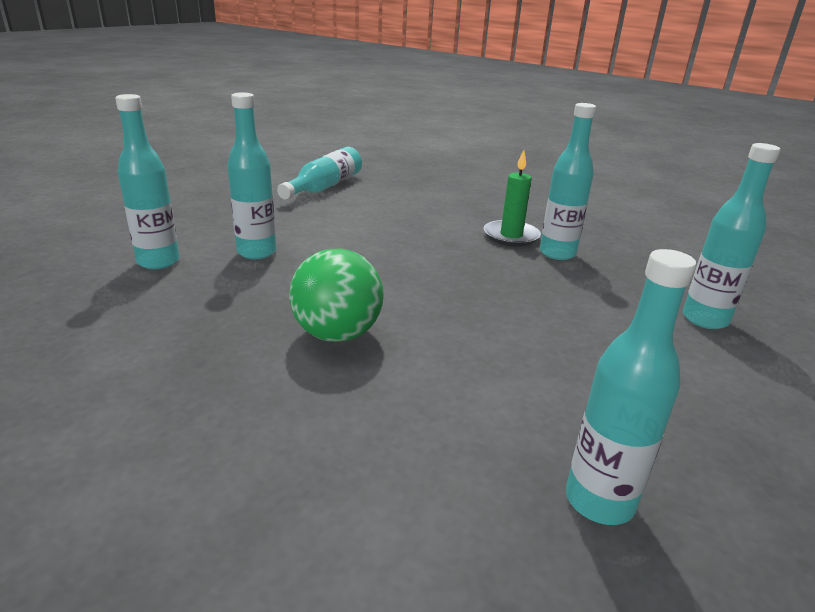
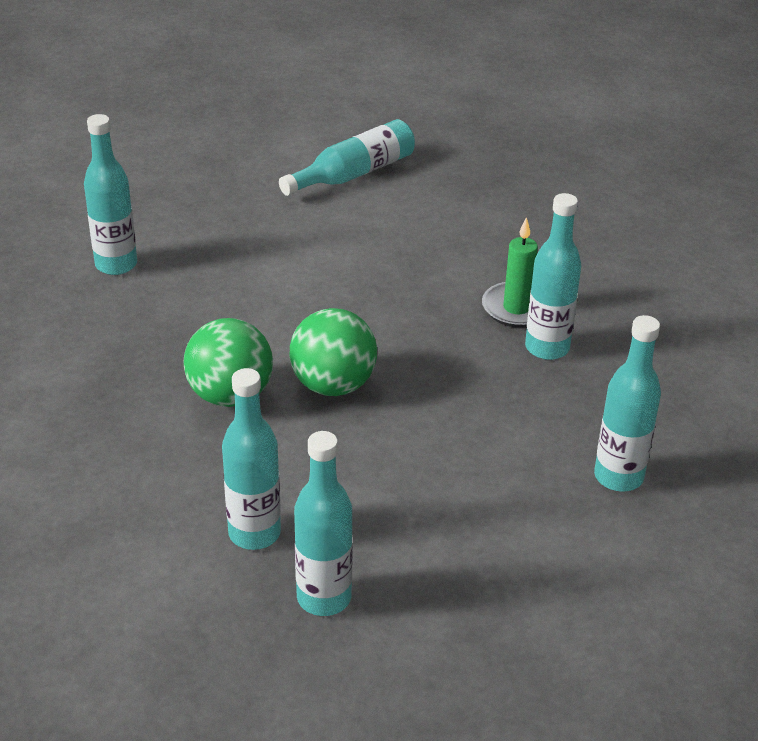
camera: 25 degrees right, 10 degrees up
(257, 252) = (215, 272): turquoise bottle -> turquoise bottle (254, 533)
(424, 307) = (333, 385): none -> green ball

